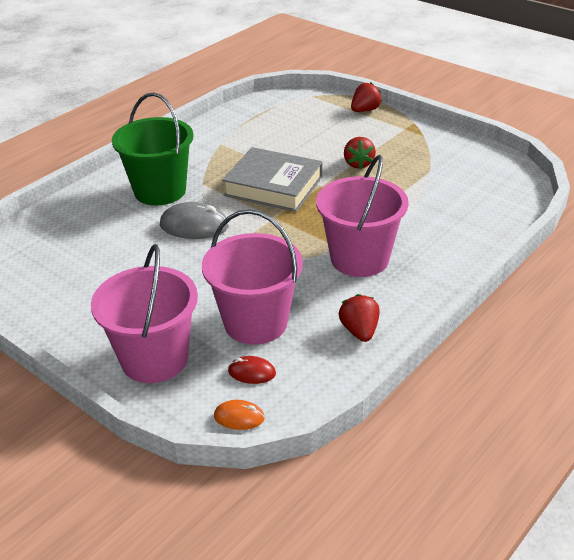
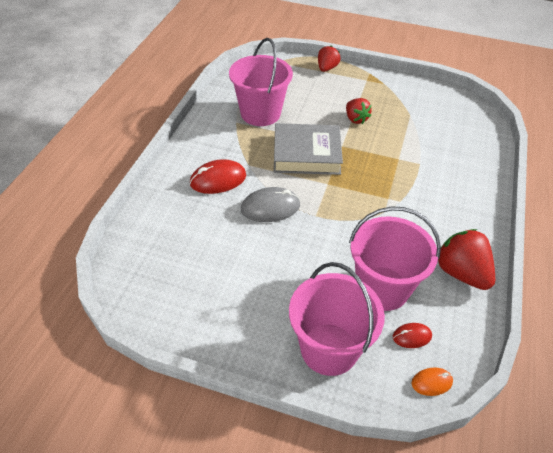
camera: 25 degrees left, 10 degrees up
(160, 191) = (218, 180): green bucket -> red mouse
(359, 259) = (416, 206): pink bucket -> pink bucket (260, 113)
(359, 331) = (461, 273): red strawberry -> red strawberry, size x1.59

